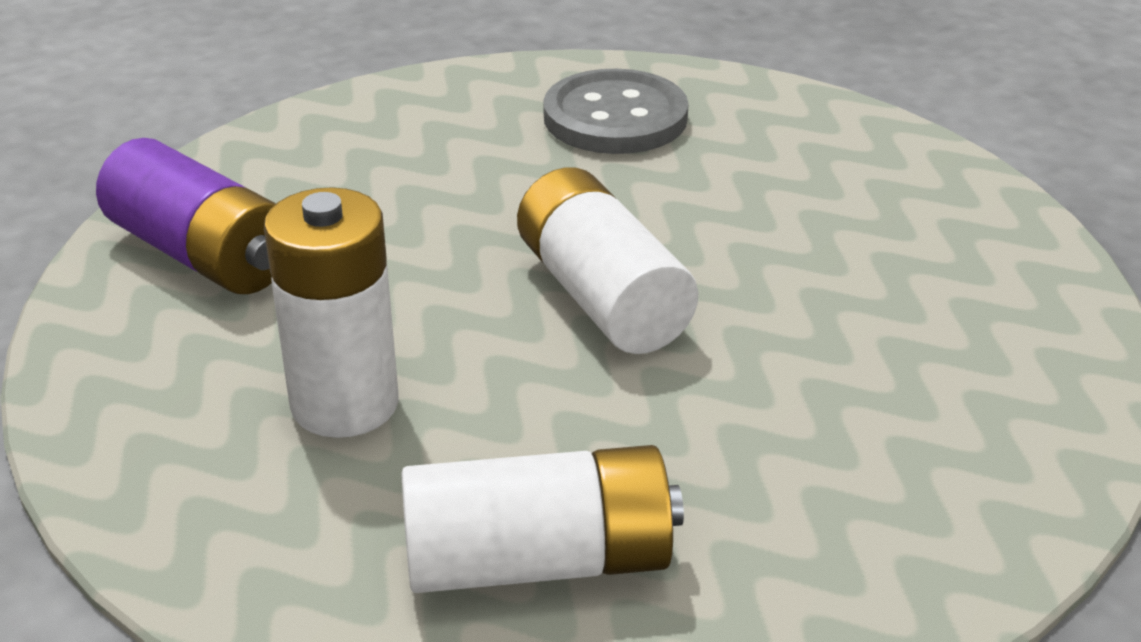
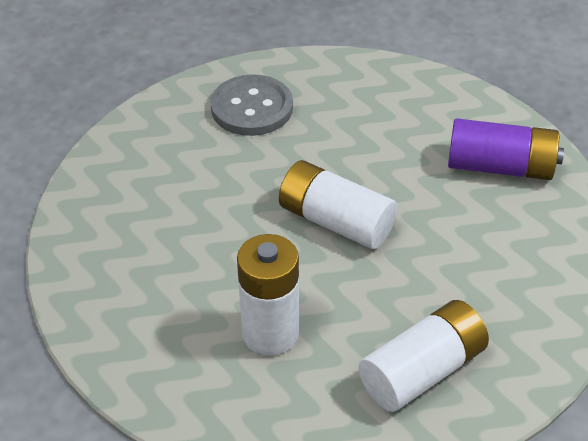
camera: 30 degrees left, 10 degrees up
(202, 254) = (118, 280): purple battery -> purple battery (500, 167)

